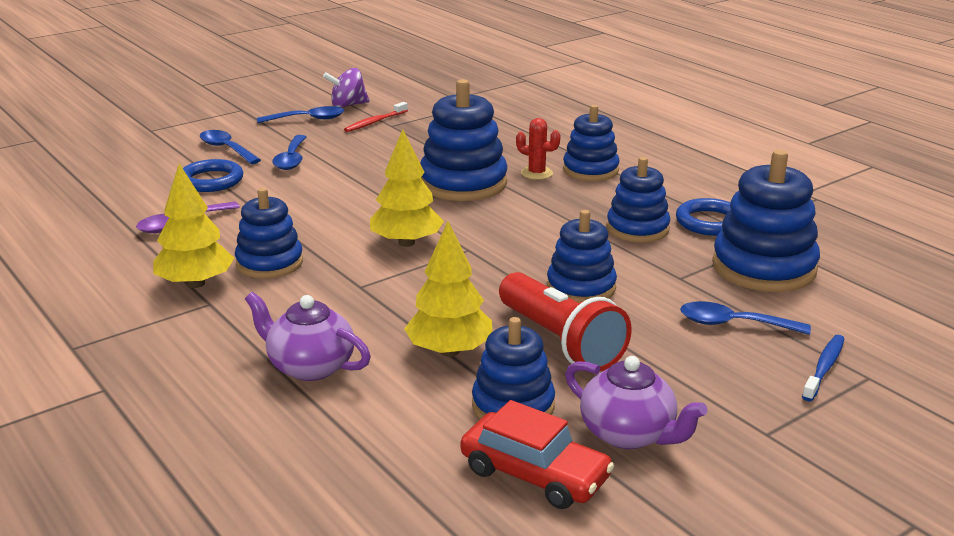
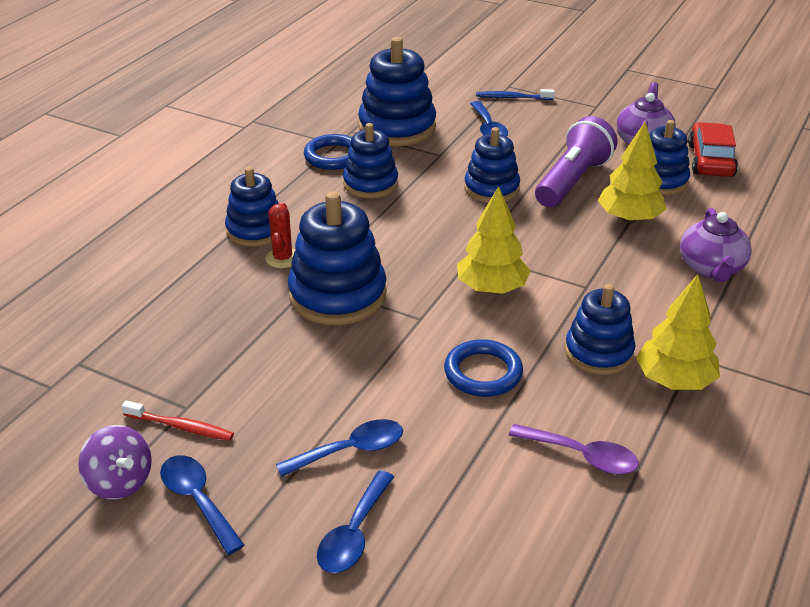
camera: 115 degrees left, 10 degrees up
(211, 180) = (460, 493): blue ring -> blue ring (483, 373)
(560, 341) = (572, 181): red flashlight -> purple flashlight

